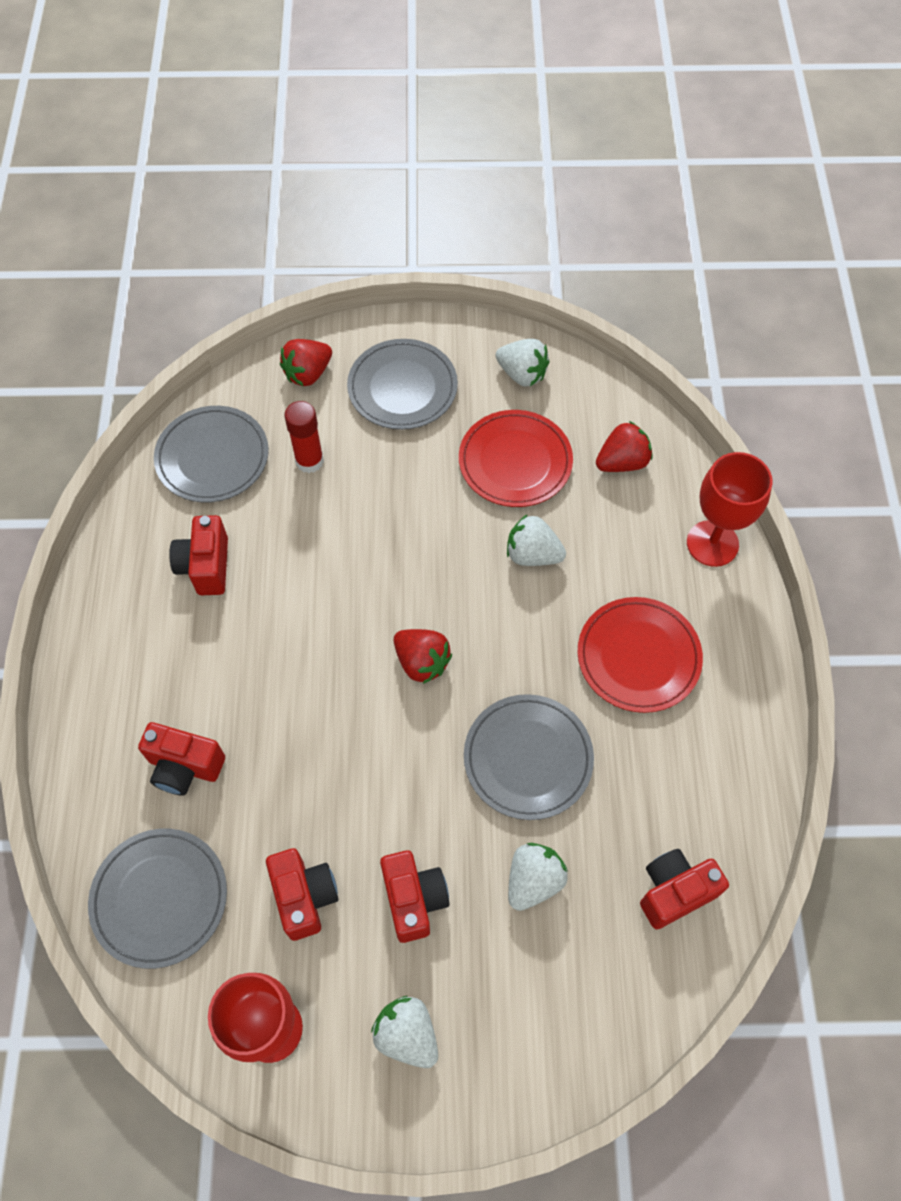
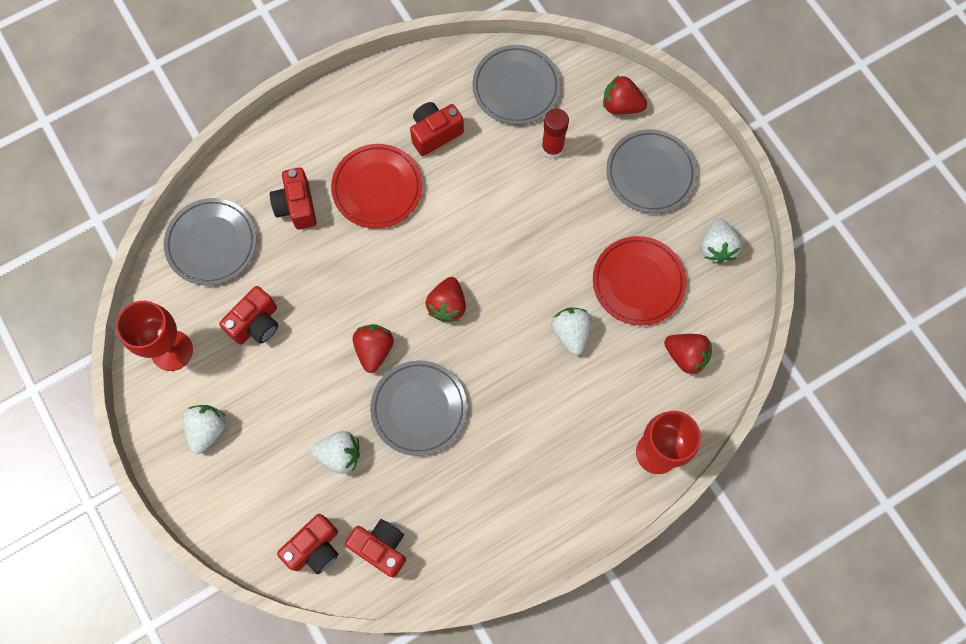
camera: 60 degrees right, 10 degrees up
(414, 899) = (289, 388): red camera -> red camera (315, 548)
(426, 771) = (374, 350): none -> red strawberry
(638, 657) = (534, 444): red plate -> red plate (377, 188)

